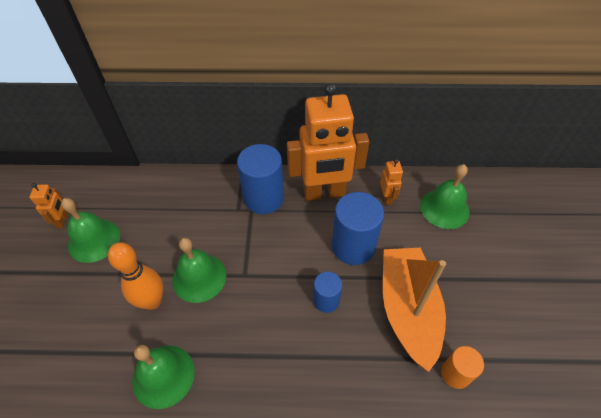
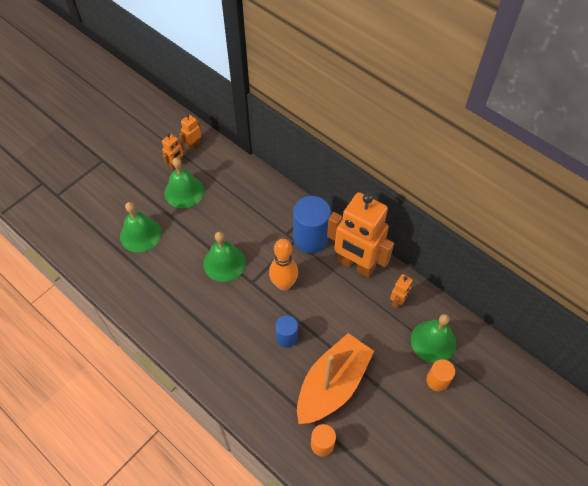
camera: 40 degrees right, 5 degrees up
(68, 192) = (193, 145): none -> orange robot
(152, 301) = (186, 257): orange bowling pin -> orange bowling pin (284, 284)
(163, 376) = (159, 306): green bell -> green bell (140, 234)
(353, 246) = (338, 317): blue cylinder -> none
(480, 236) = (437, 380): none -> orange cylinder

